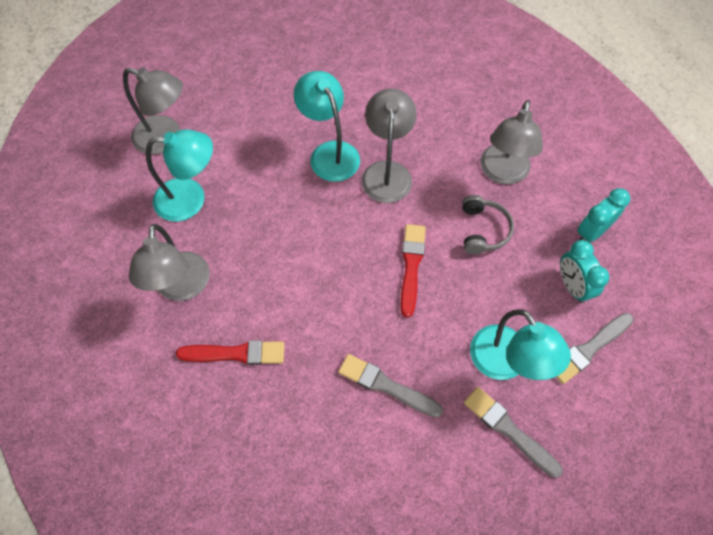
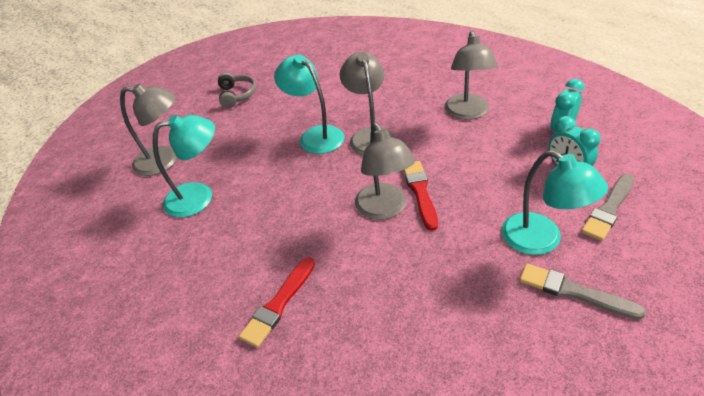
camera: 10 degrees left, 20 degrees down
(181, 288) = (208, 265): grey lamp -> grey lamp (384, 209)
(236, 353) = (279, 304): red brush -> red brush turned 135 degrees clockwise
(386, 386) = (438, 289): grey brush -> none
(482, 230) = (470, 152): grey headphones -> grey headphones (236, 95)

